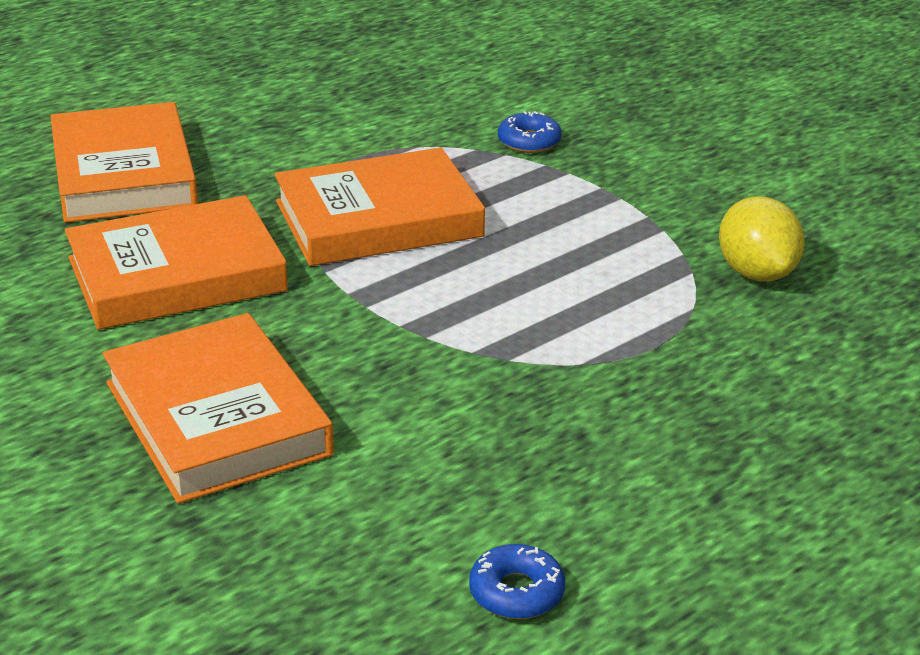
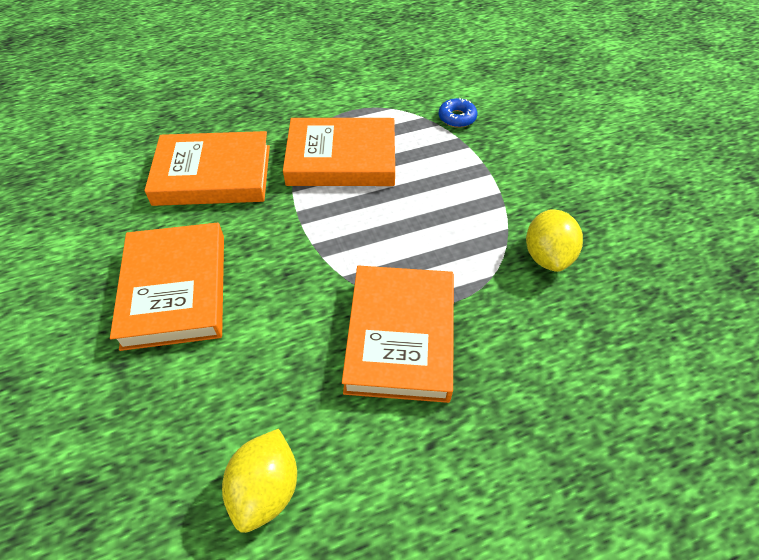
camera: 20 degrees right, 20 degrees up
(124, 173) = (225, 95): orange book -> orange book (400, 336)
(516, 592) = (266, 489): blue donut -> yellow lemon

